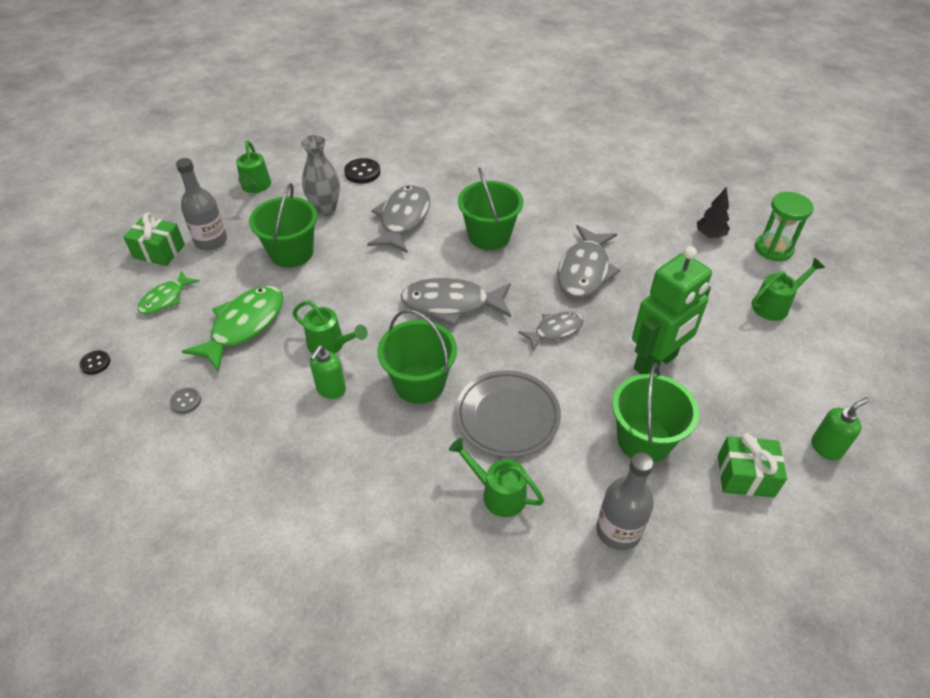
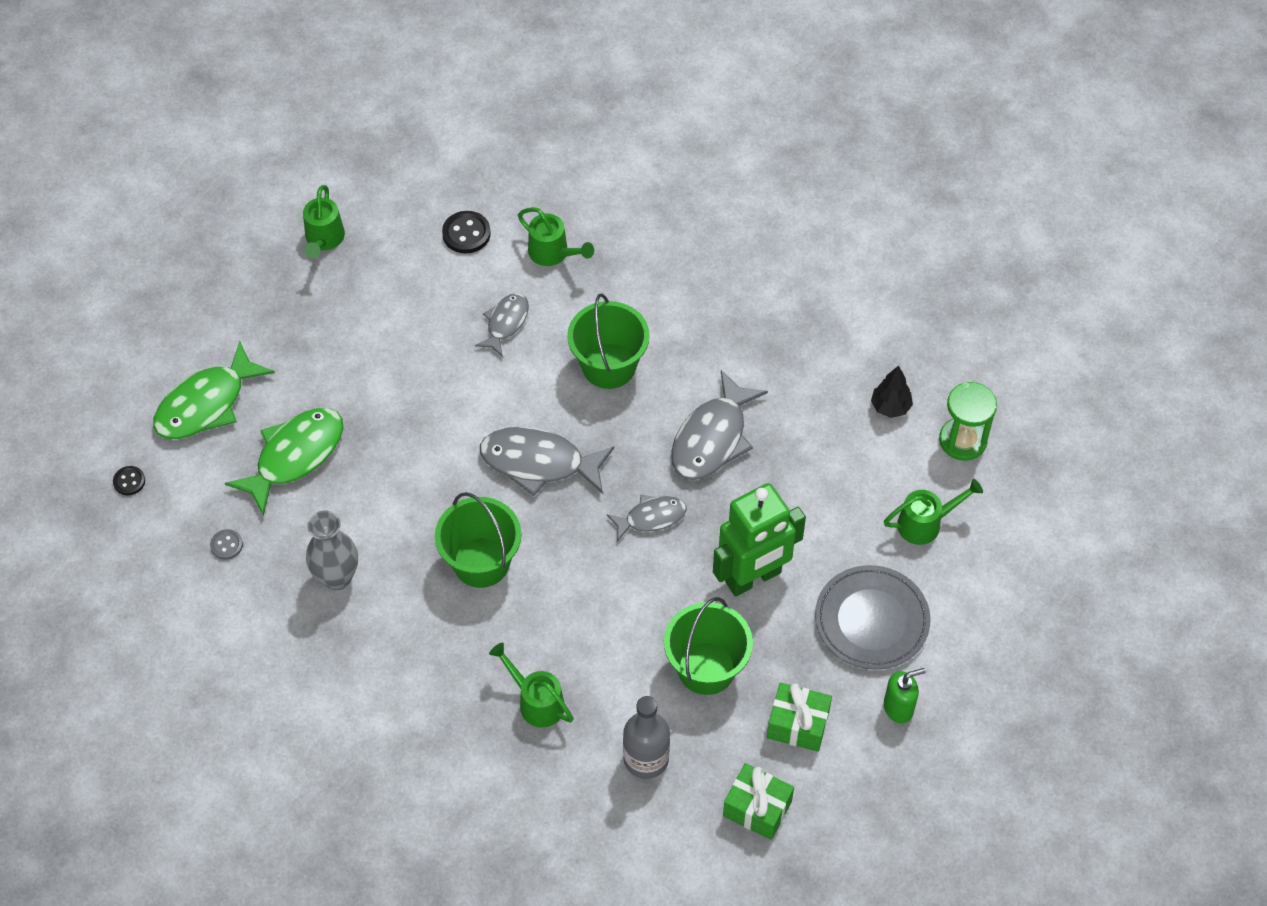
camera: 10 degrees right, 10 degrees up
(159, 251) = (199, 330): green gift -> green gift (757, 808)
(165, 299) = (206, 404): green fish -> green fish, size x1.70
(211, 241) = (263, 323): grey bottle -> none
(291, 252) = (359, 356): green bucket -> none
(325, 209) = (409, 292): grey vase -> grey vase (337, 577)
(330, 345) = (390, 497): green watering can -> green watering can (553, 253)
(331, 389) = (383, 555): green soap dispenser -> none
(403, 219) = (505, 323): grey fish -> grey fish, size x0.59
(507, 416) = (568, 617): grey plate -> grey plate (871, 620)

